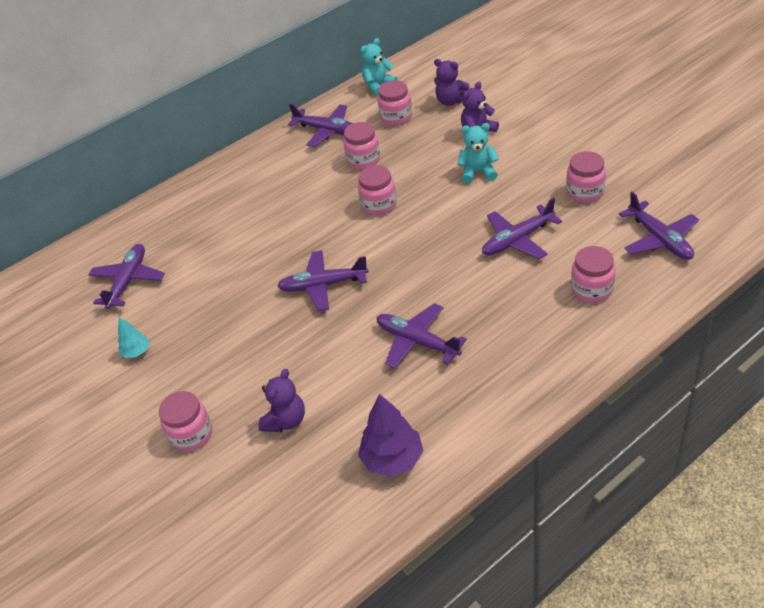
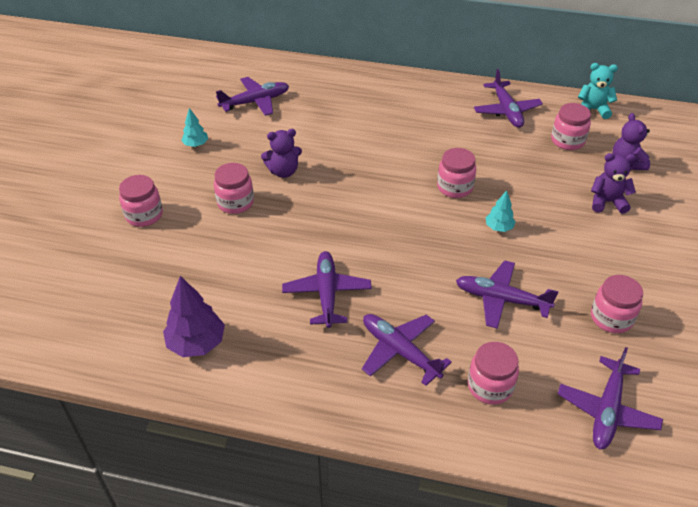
camera: 45 degrees right, 0 degrees up
(286, 420) = (191, 259): purple teddy bear -> purple teddy bear (283, 171)
(323, 285) = (338, 204): purple plane -> purple plane (400, 351)
(363, 160) = (496, 150): pink jar -> pink jar (235, 203)
(446, 203) = (498, 227): none -> turquoise tree
(478, 172) = (557, 228): turquoise teddy bear -> none

